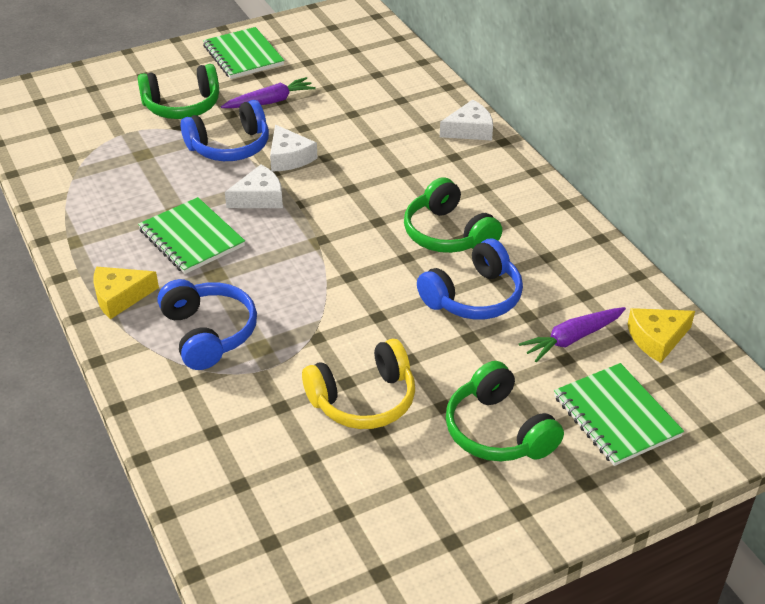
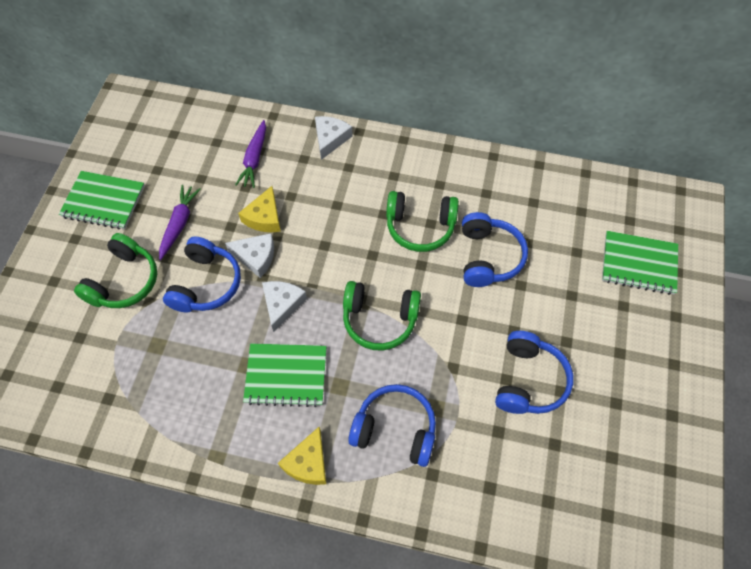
camera: 50 degrees left, 20 degrees up
(364, 400) = (529, 380): yellow headphones -> blue headphones
(498, 431) = (607, 329): green headphones -> green headphones (379, 320)
(572, 339) = (564, 236): purple carrot -> purple carrot (254, 159)
(657, 339) = (596, 197): yellow cheese -> yellow cheese (264, 217)

